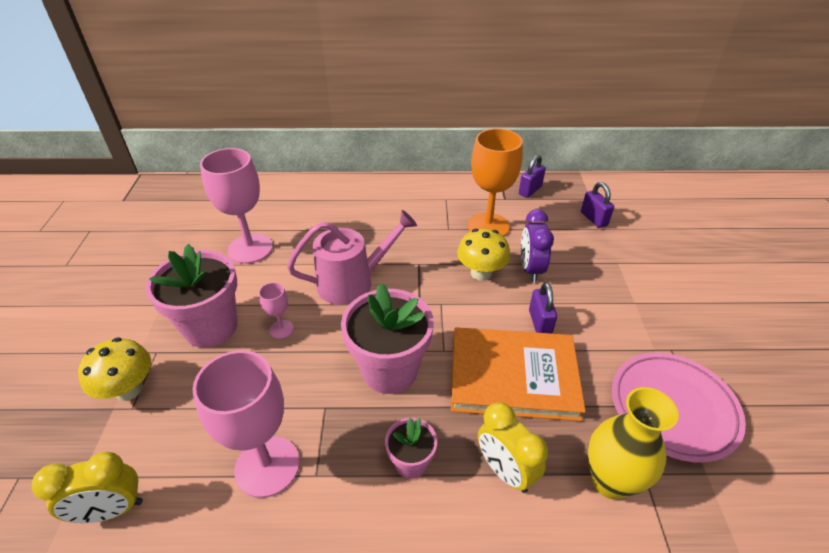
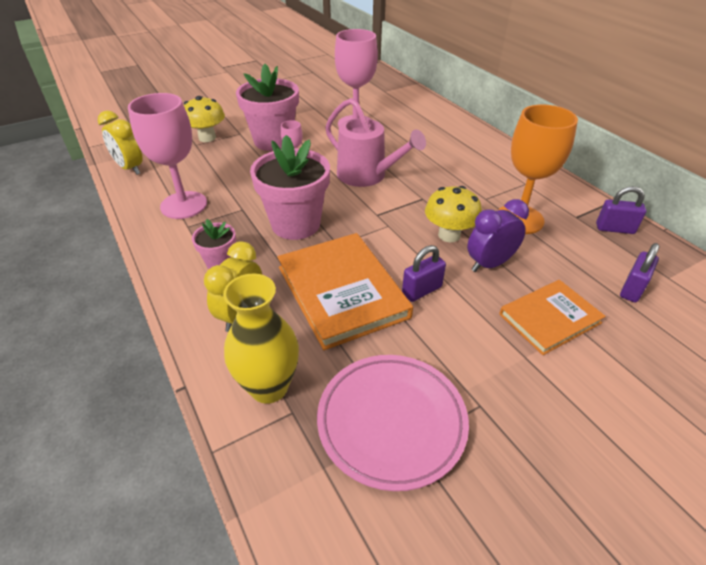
camera: 60 degrees right, 0 degrees up
(604, 271) = (550, 318): none -> orange book

